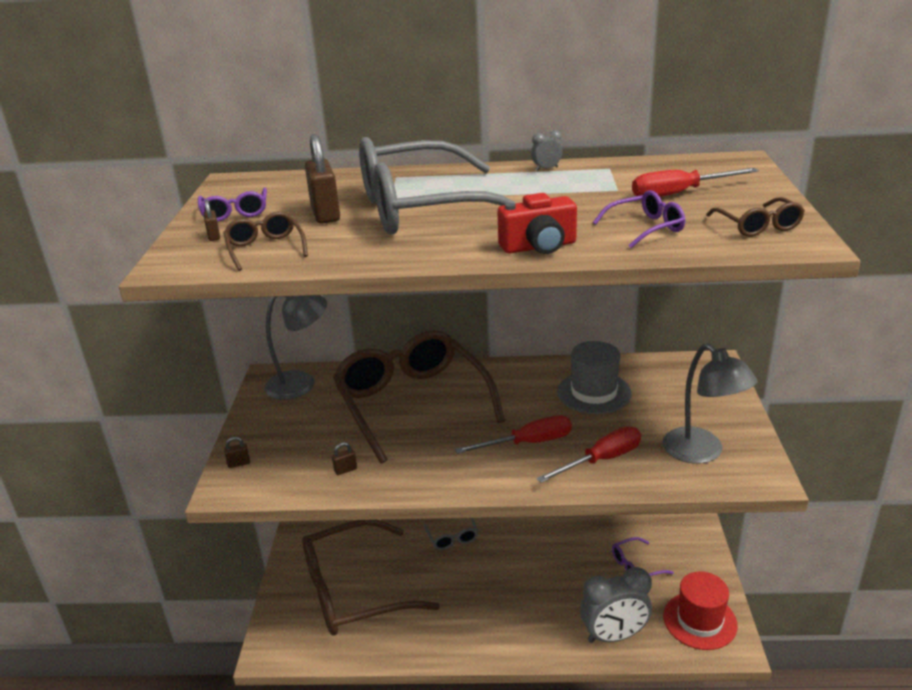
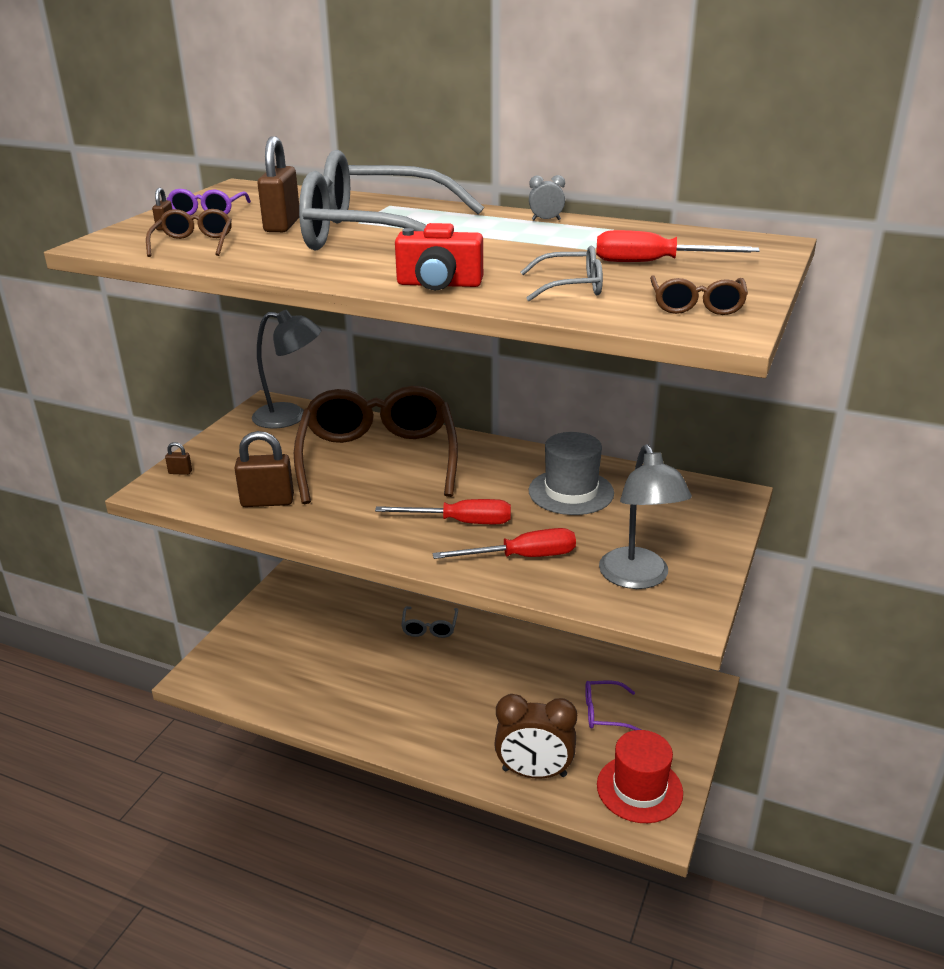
camera: 20 degrees right, 0 degrees up
(345, 470) = (267, 501): brown padlock -> brown padlock, size x2.19
(355, 590) = (305, 648): brown glasses -> none
(614, 636) = (534, 773): grey clock -> brown clock
(645, 228) = (570, 287): purple glasses -> grey glasses

